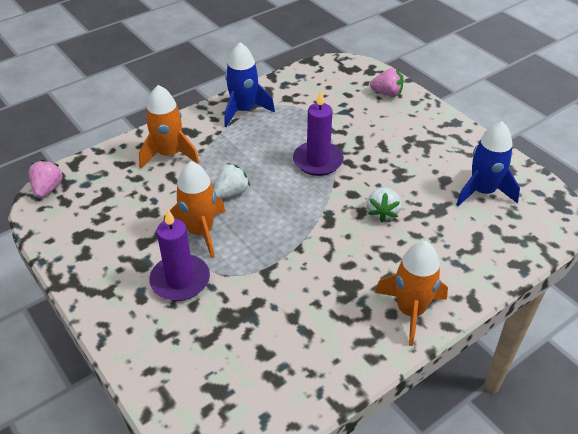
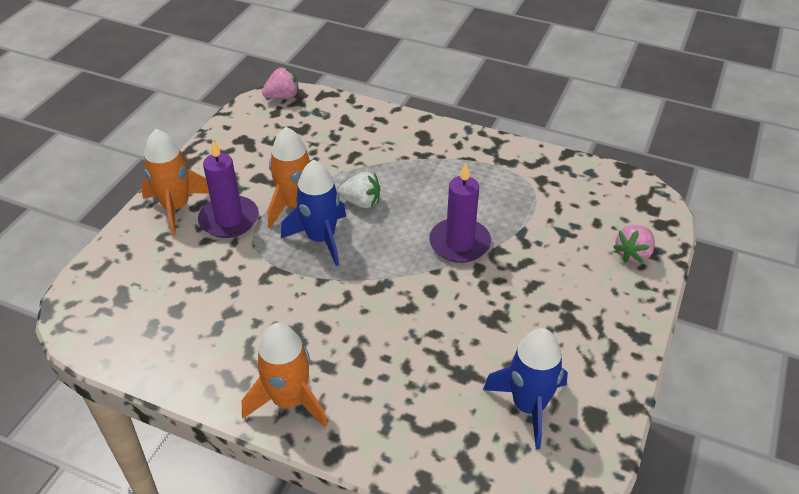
camera: 60 degrees right, 0 degrees up
(169, 154) = (381, 140): orange rocket -> orange rocket (176, 207)
(244, 110) = (490, 158): blue rocket -> blue rocket (321, 239)
(382, 213) = (419, 325): white strawberry -> none
(387, 93) = (633, 254): pink strawberry -> pink strawberry turned 60 degrees clockwise

